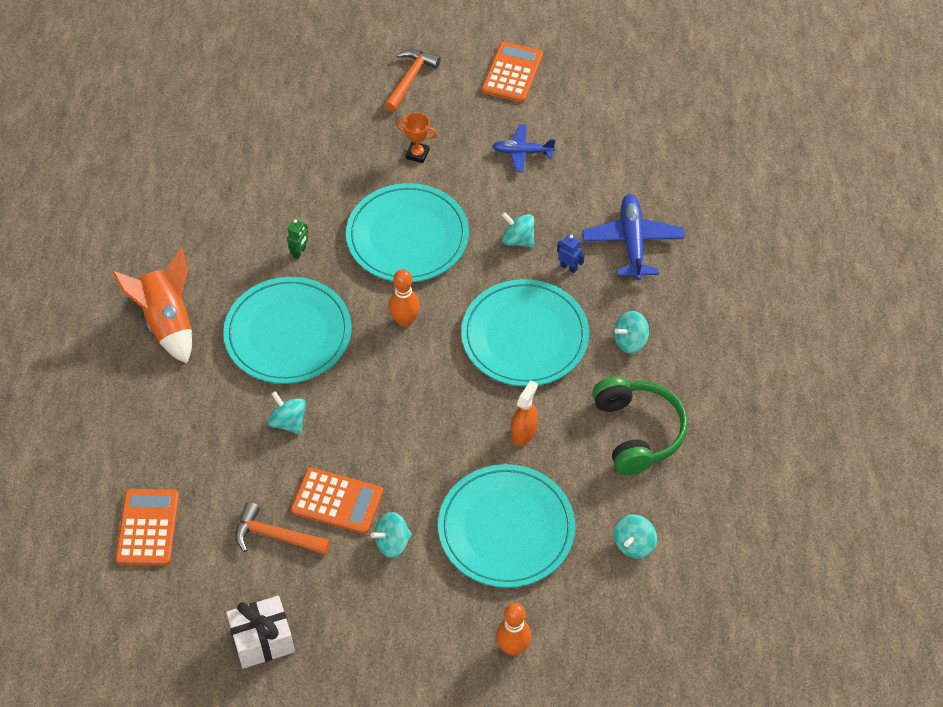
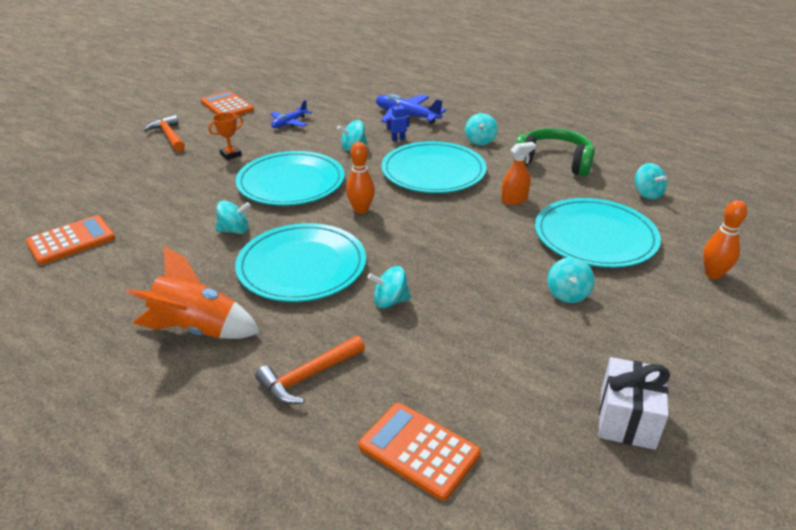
camera: 55 degrees left, 20 degrees down
(276, 536) = (507, 358): orange hammer -> orange hammer (308, 376)
(299, 252) = (234, 230): green robot -> turquoise spinning top
(337, 501) = (499, 307): orange calculator -> orange calculator (71, 241)
(523, 432) = (514, 200): orange spray bottle -> orange spray bottle turned 90 degrees clockwise

